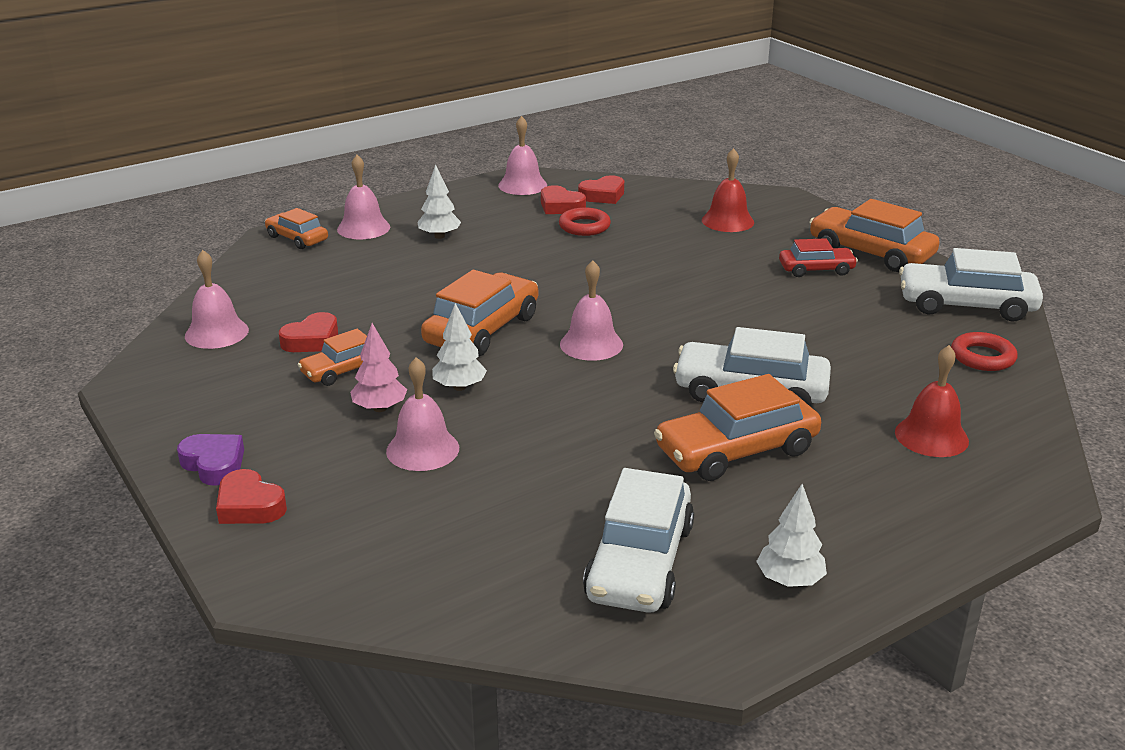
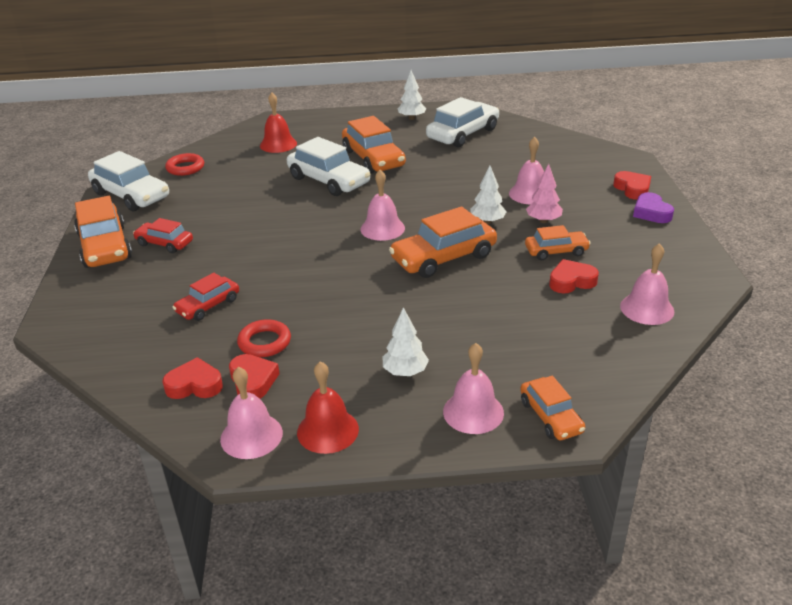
camera: 150 degrees left, 5 degrees up
(675, 236) = (208, 305): none -> red car
(727, 221) = (143, 310): red bell -> red bell (327, 430)
(736, 450) = (373, 159): orange car -> orange car turned 60 degrees clockwise

